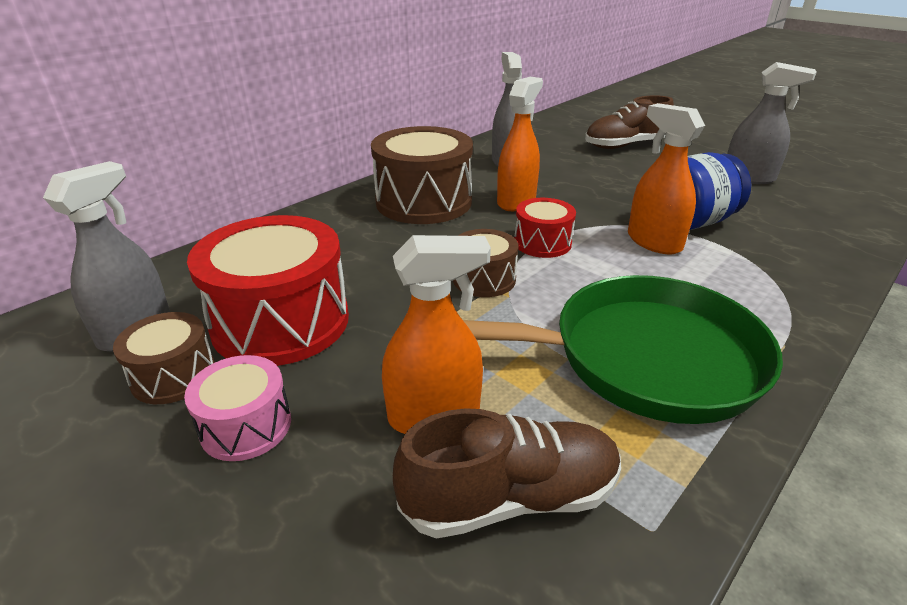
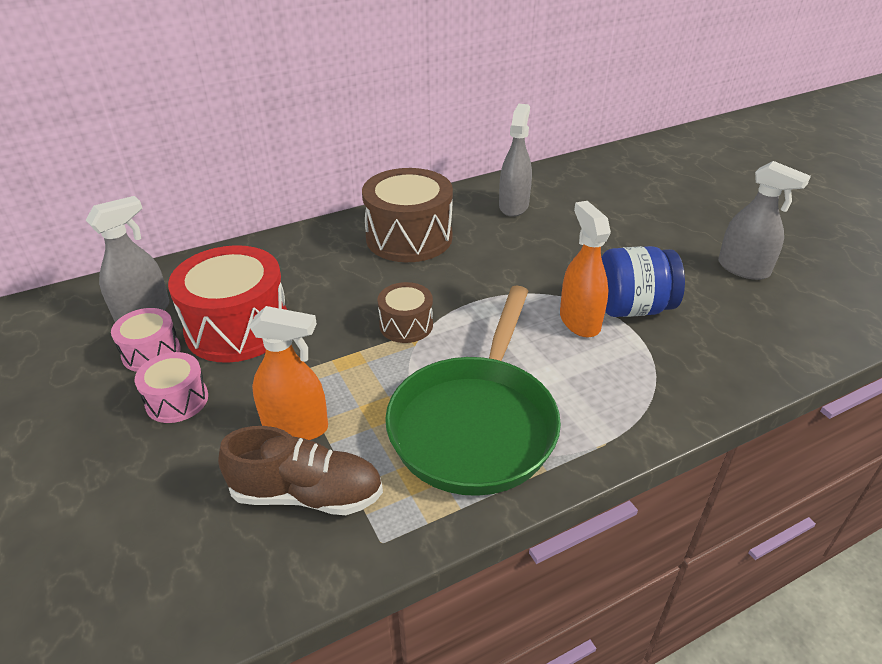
camera: 20 degrees right, 5 degrees up
(174, 375) = (151, 353): brown drum -> pink drum
(516, 201) = (489, 252): orange spray bottle -> none
(542, 243) = (479, 301): red drum -> none
(625, 145) = (648, 205): brown shoe -> none
(641, 359) = (475, 424): green pan -> green pan turned 90 degrees clockwise

